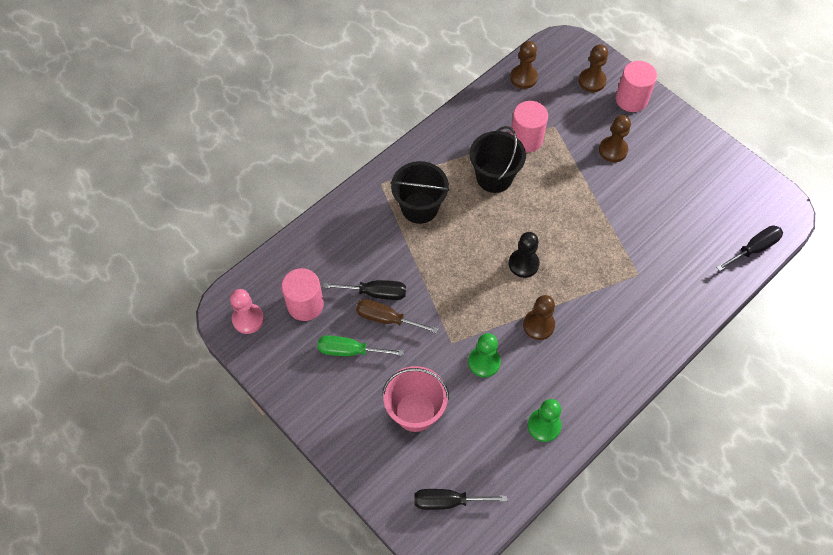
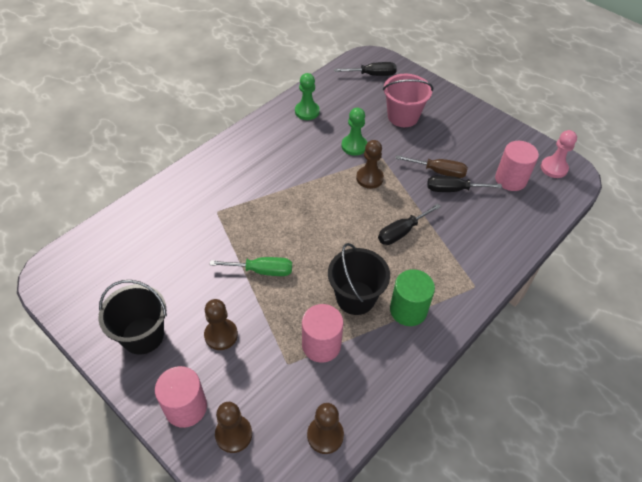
camera: 175 degrees right, 10 degrees down
(350, 351) = (462, 150): green screwdriver -> green screwdriver (262, 271)
(419, 207) = (429, 263): black bucket -> black bucket (143, 335)
(447, 164) = (408, 310): none -> green cylinder
(523, 264) = (323, 216): black pawn -> none
(538, 325) = (310, 171): brown pawn -> brown pawn (369, 178)
(753, 249) = (98, 236): black screwdriver -> black screwdriver (402, 232)

